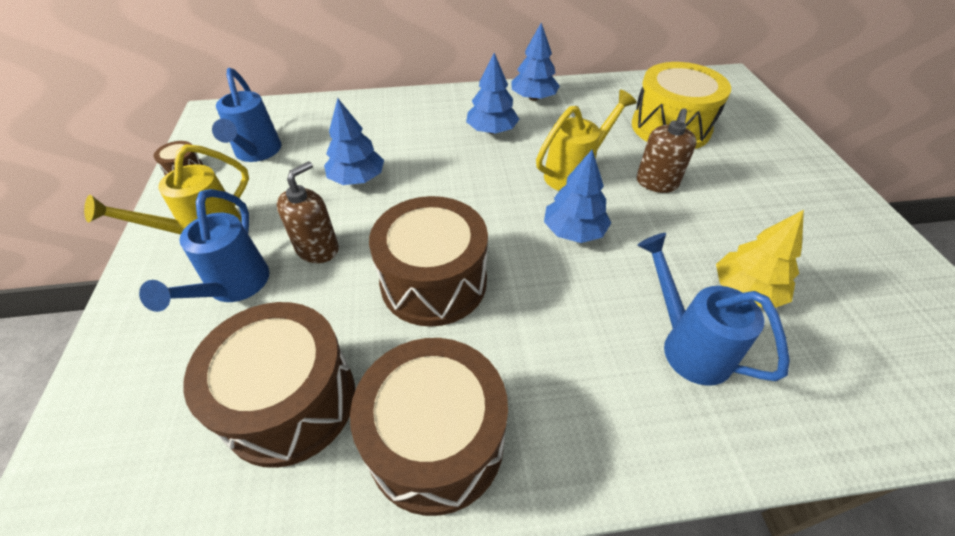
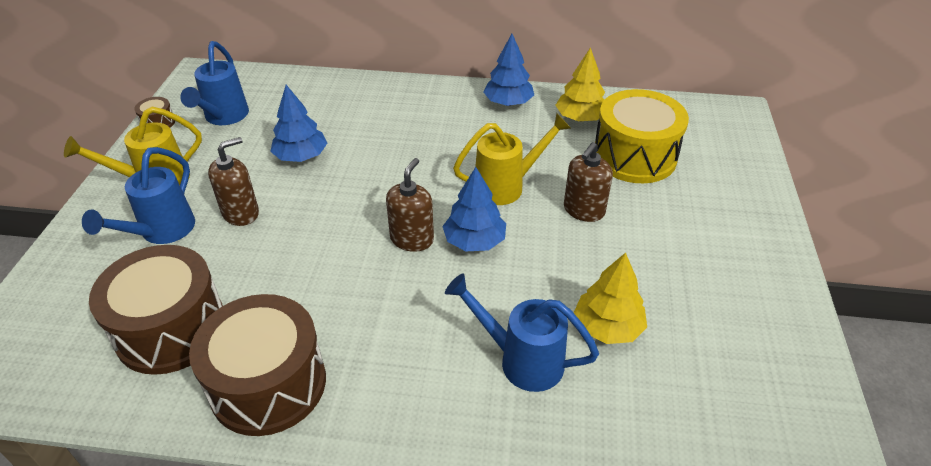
camera: 15 degrees right, 5 degrees down
(434, 282) = (325, 260): brown drum -> none
(492, 130) = (448, 130): blue tree -> none
(512, 241) = (412, 239): none -> brown soap dispenser
(604, 102) = (580, 118): none -> yellow tree
(687, 344) = (521, 360): blue watering can -> blue watering can turned 45 degrees counterclockwise

